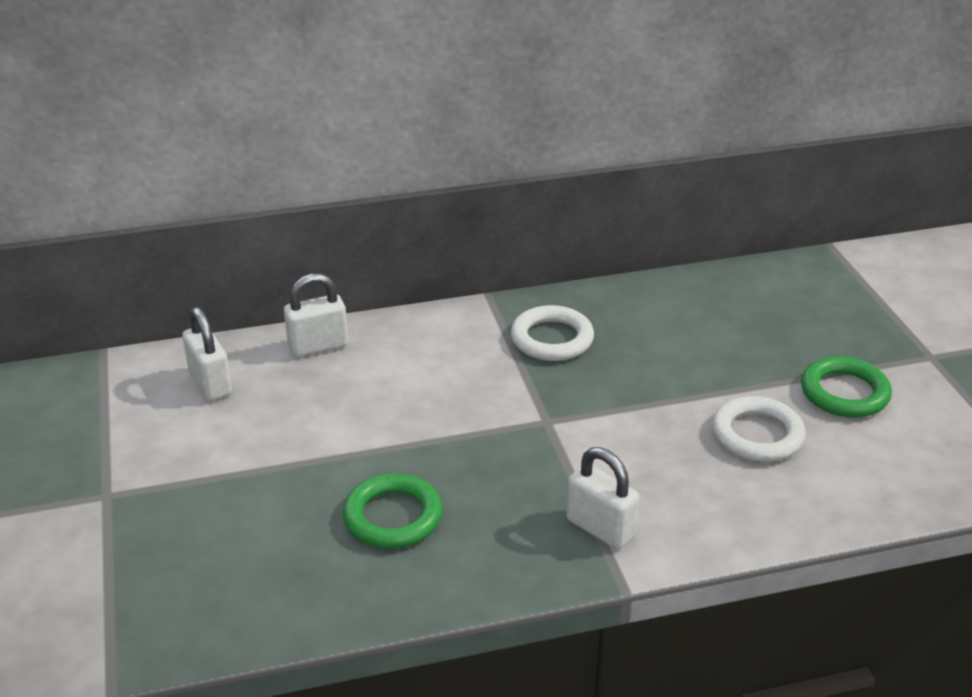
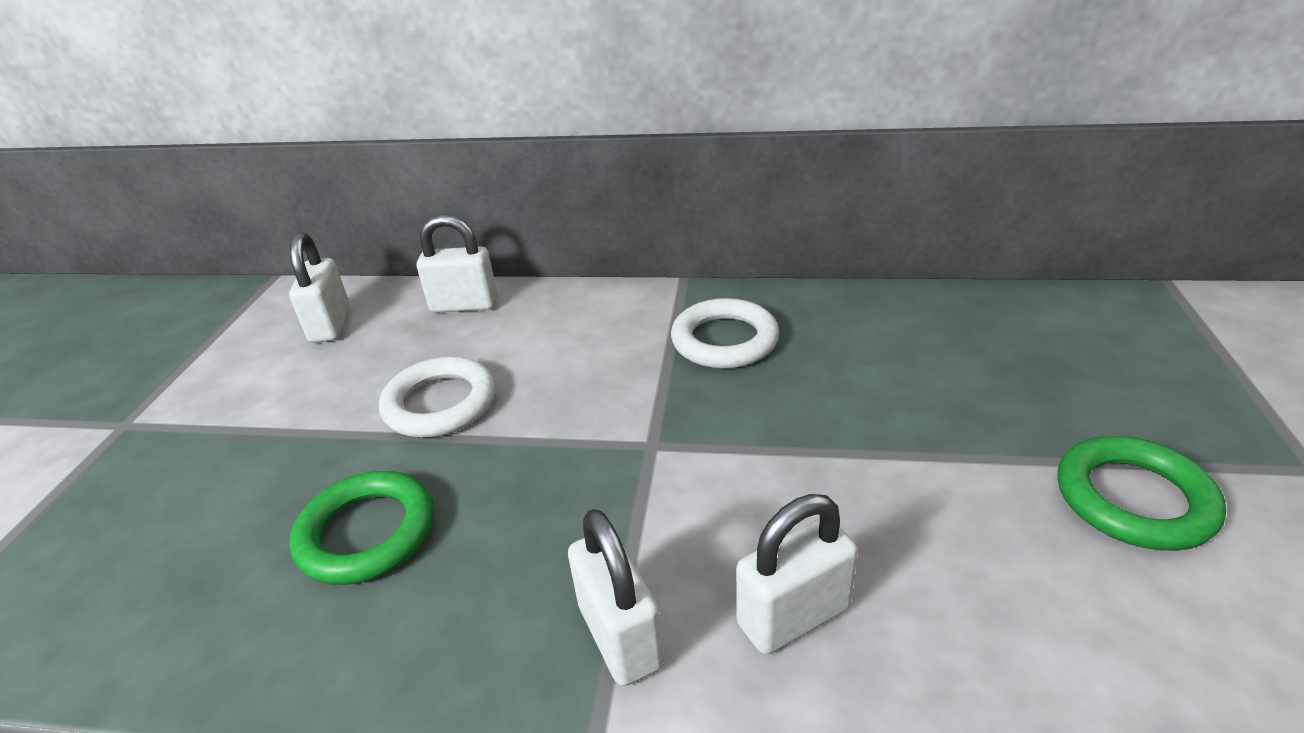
camera: 25 degrees right, 0 degrees up
(690, 495) = (793, 616): none -> white padlock
(757, 435) = (953, 538): white ring -> white ring (440, 404)

